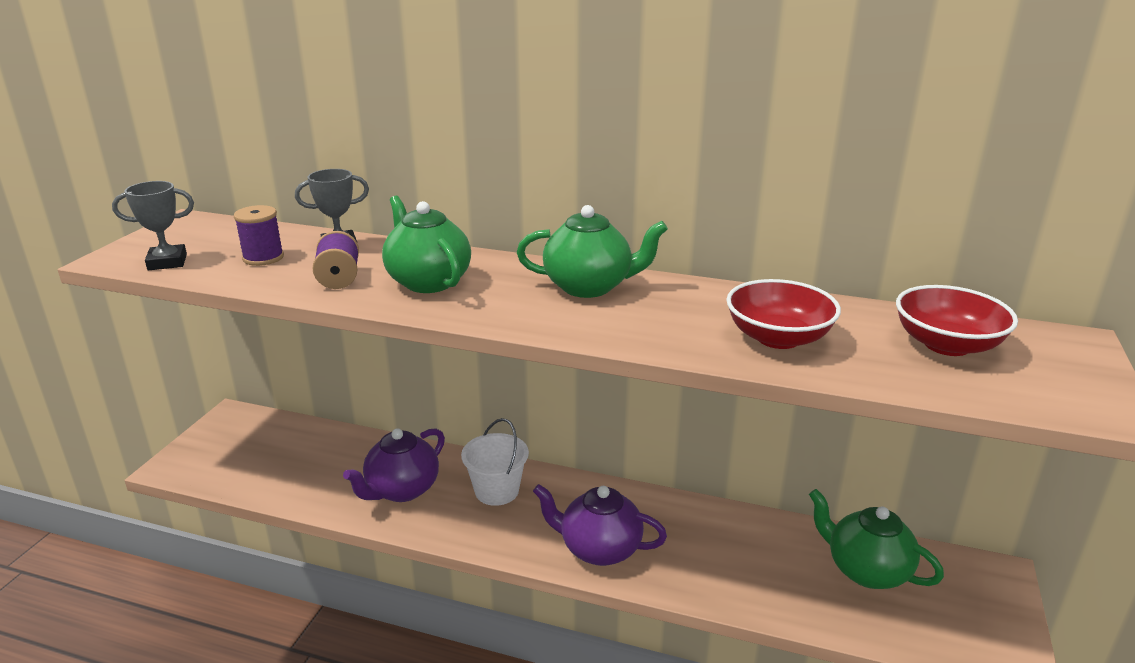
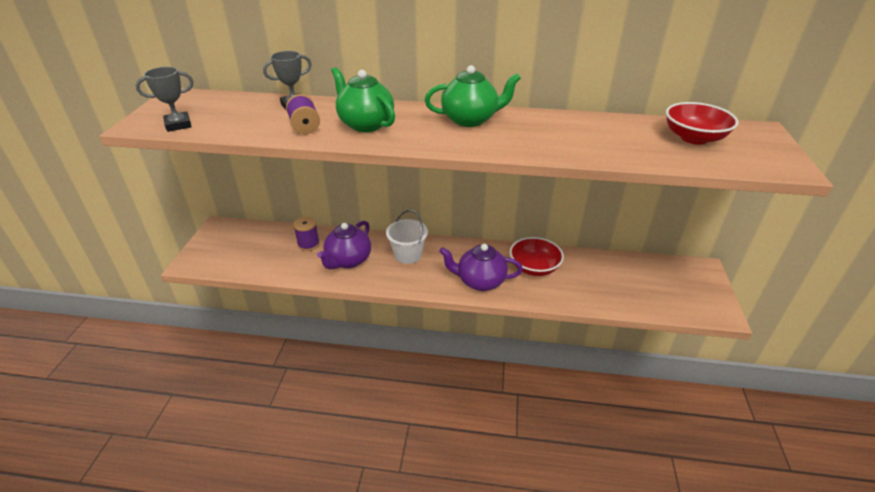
camera: 10 degrees left, 10 degrees up
(263, 258) = (245, 117): purple spool -> purple spool (308, 244)
(778, 338) = (597, 142): red bowl -> red bowl (534, 267)
(866, 570) = (633, 275): green teapot -> none

